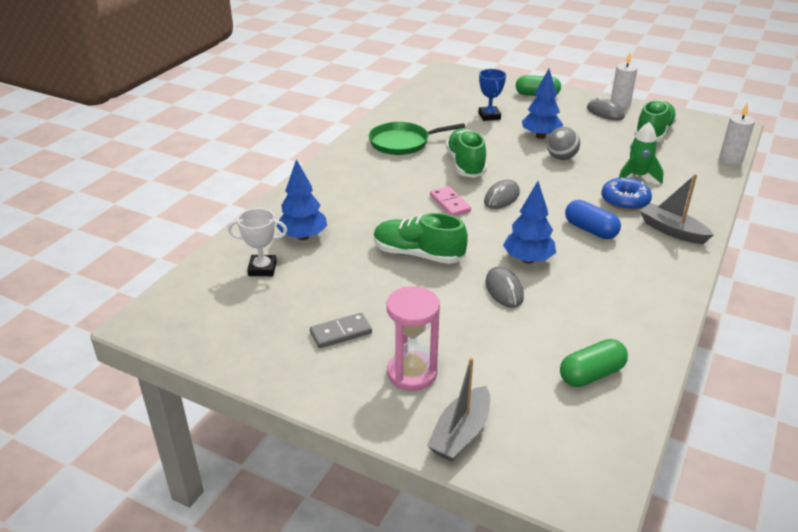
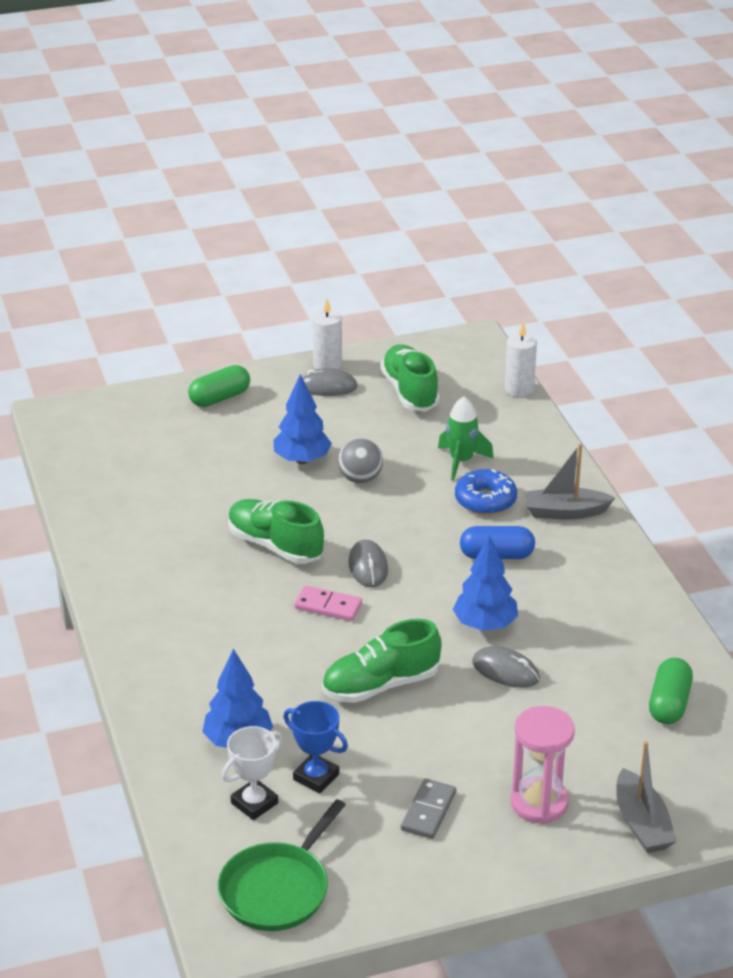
camera: 45 degrees left, 0 degrees up
(402, 143) = (164, 556): green pan -> green pan (277, 889)
(489, 116) = (208, 461): blue trophy -> blue trophy (316, 777)

